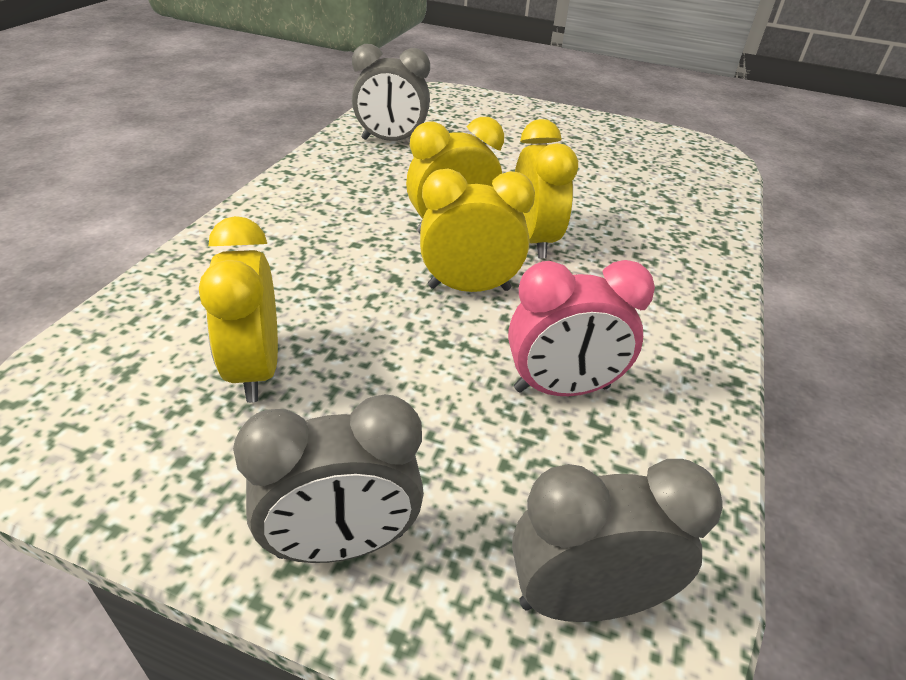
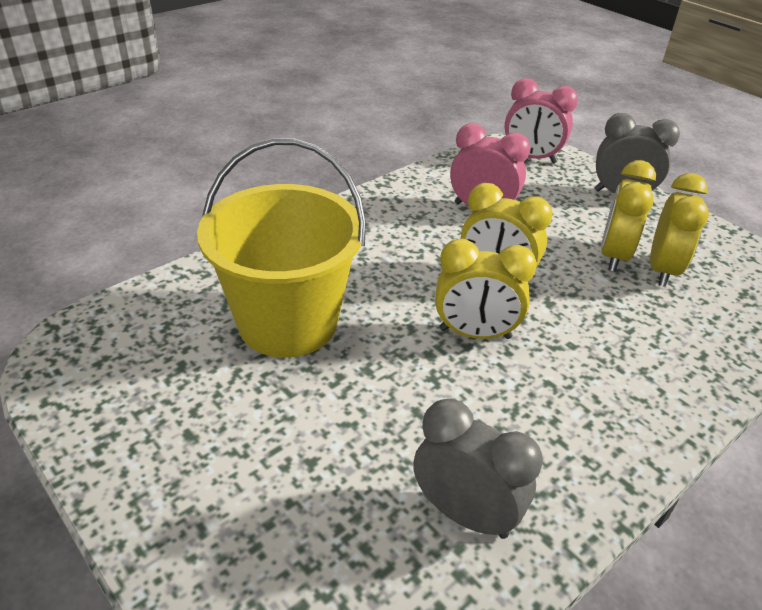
camera: 150 degrees left, 0 degrees up
(533, 240) = (410, 299): yellow clock -> yellow clock (613, 255)
(584, 599) = (531, 158): grey clock -> pink clock
(605, 197) = (288, 322): none -> yellow bucket

